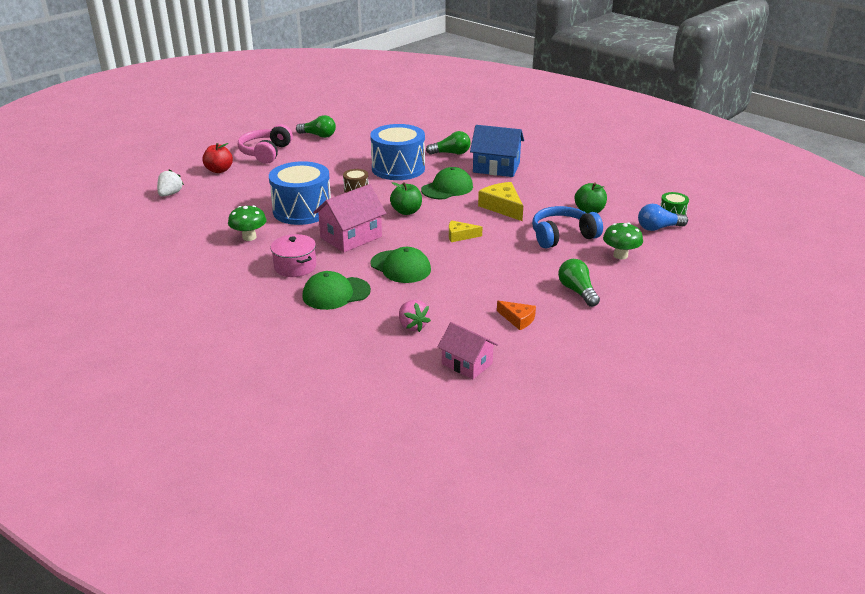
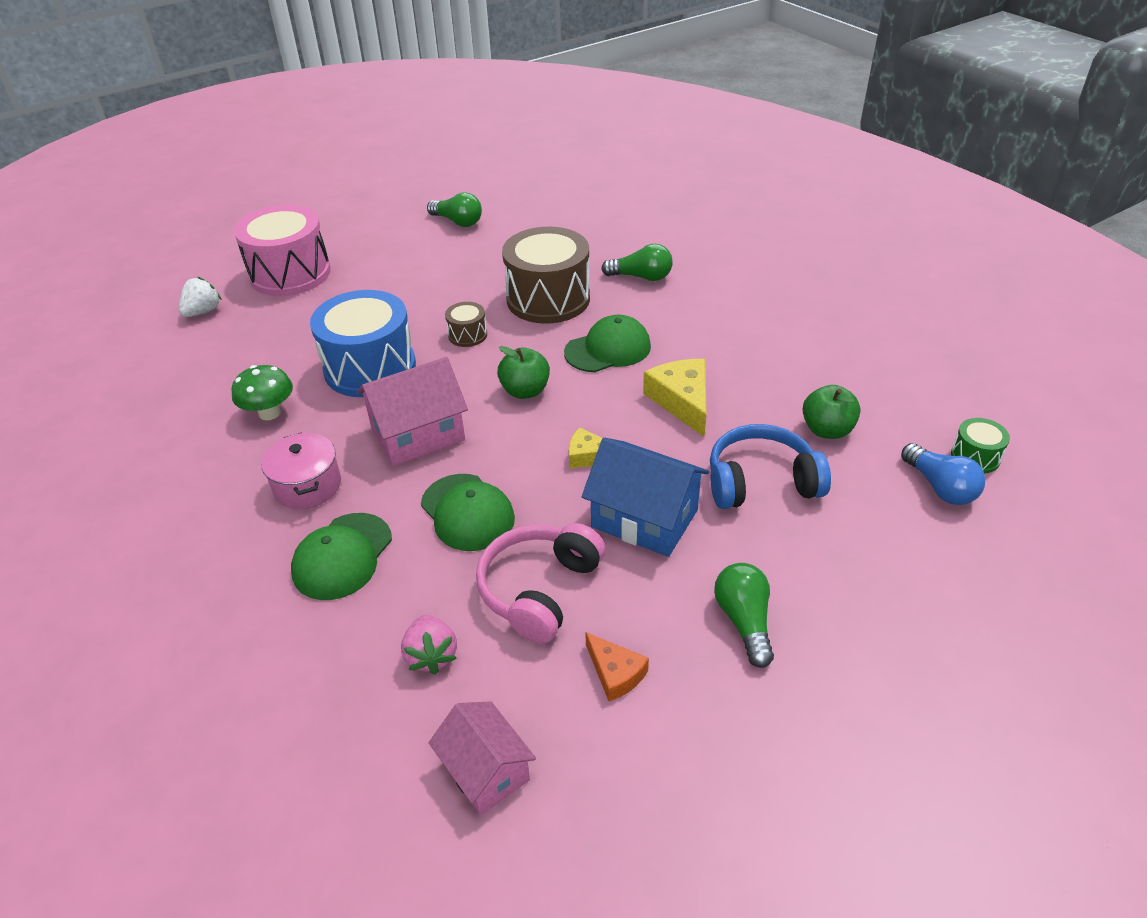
camera: 15 degrees right, 10 degrees up
(219, 170) = (290, 274): red apple -> pink drum
(265, 153) = (369, 247): pink headphones -> pink headphones (539, 589)
(336, 293) = (342, 556): green cap -> green cap turned 60 degrees counterclockwise
(398, 168) = (548, 299): blue drum -> brown drum
(496, 167) = (702, 314): blue house -> blue house (644, 518)
(620, 255) = (850, 544): green mushroom -> none
(658, 228) = (940, 487): blue light bulb -> blue light bulb turned 120 degrees counterclockwise

